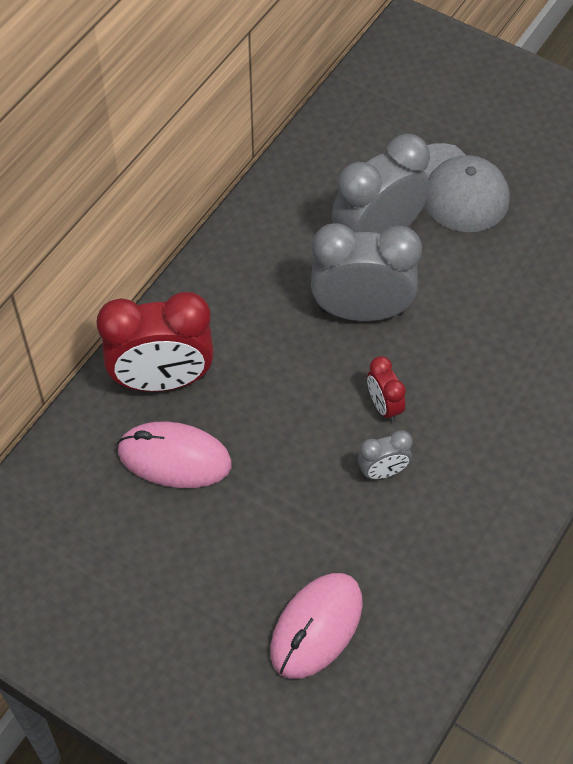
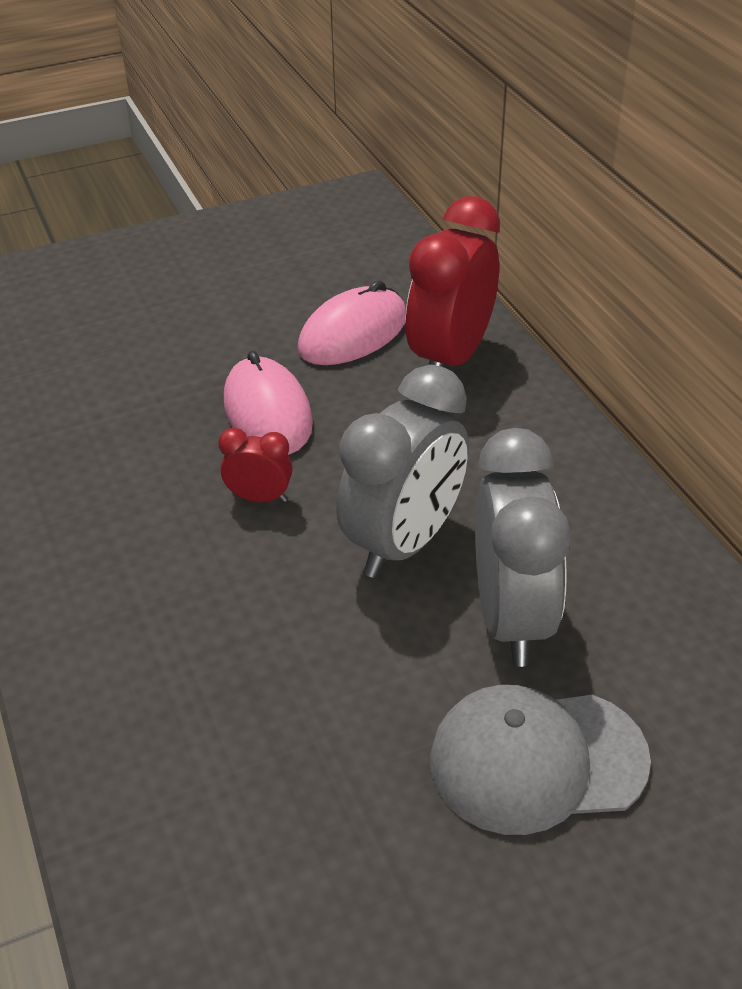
camera: 125 degrees right, 15 degrees down
(316, 627) = (95, 349): pink mouse -> pink mouse (267, 413)
(383, 472) = (187, 459): grey clock -> none

